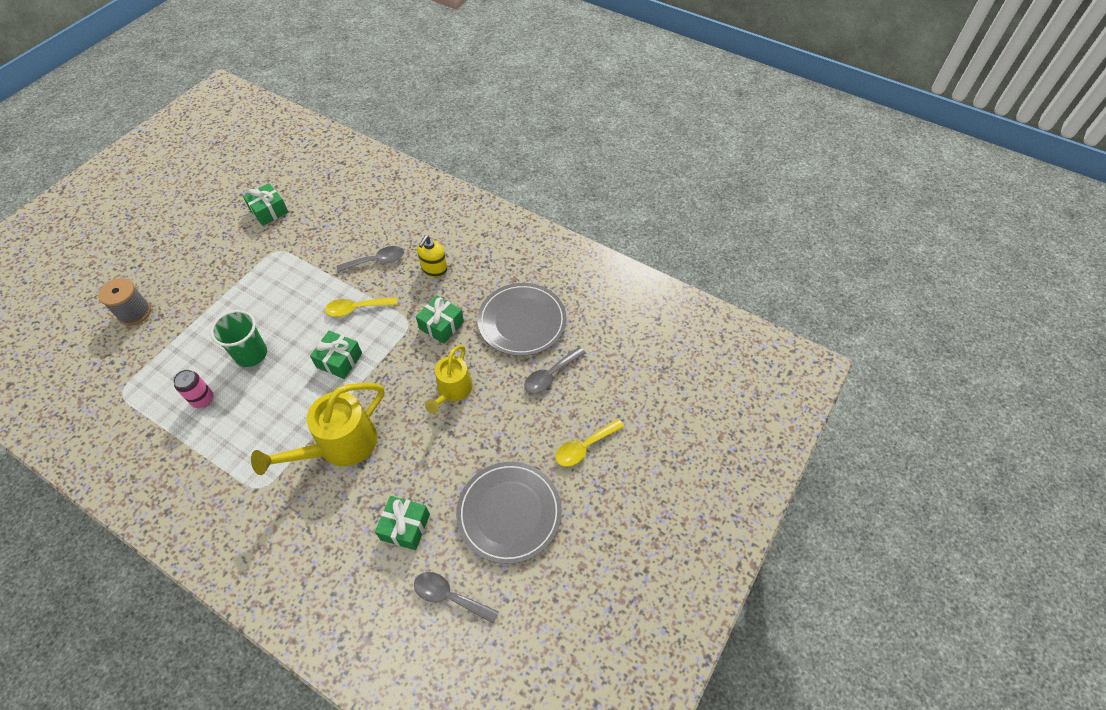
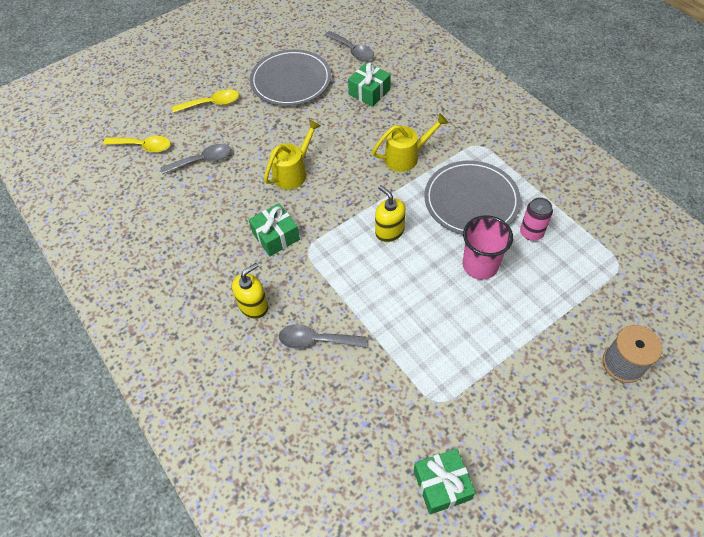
camera: 155 degrees left, 0 degrees up
(251, 354) = (480, 265): green cup -> pink cup
(339, 360) = (389, 231): green gift -> yellow soap dispenser
(339, 446) = (406, 157): yellow watering can -> yellow watering can, size x0.64
(356, 308) = (357, 283): yellow spoon -> yellow spoon (143, 146)
(522, 321) = (197, 216): grey plate -> grey plate (471, 200)

